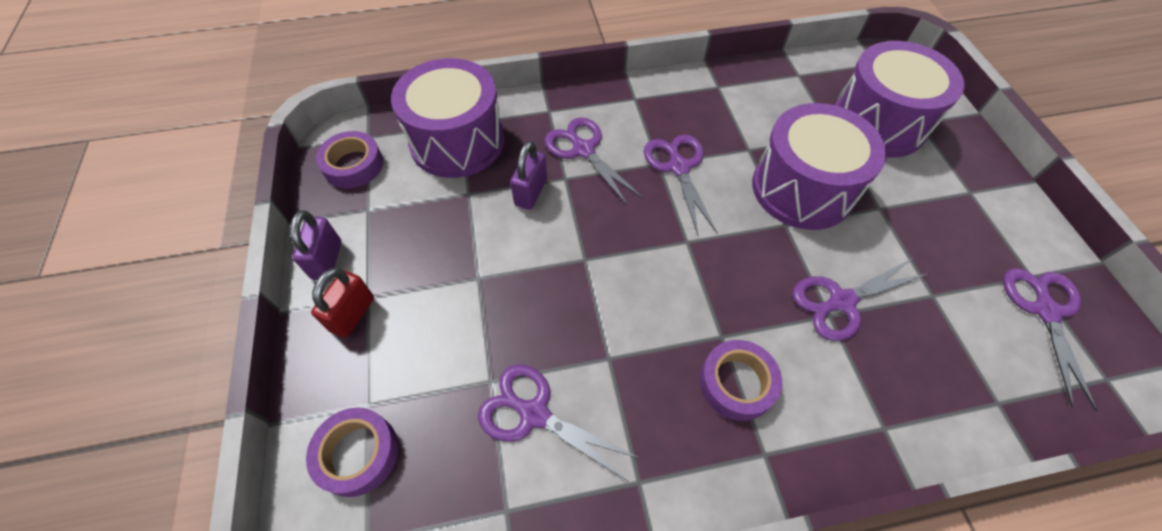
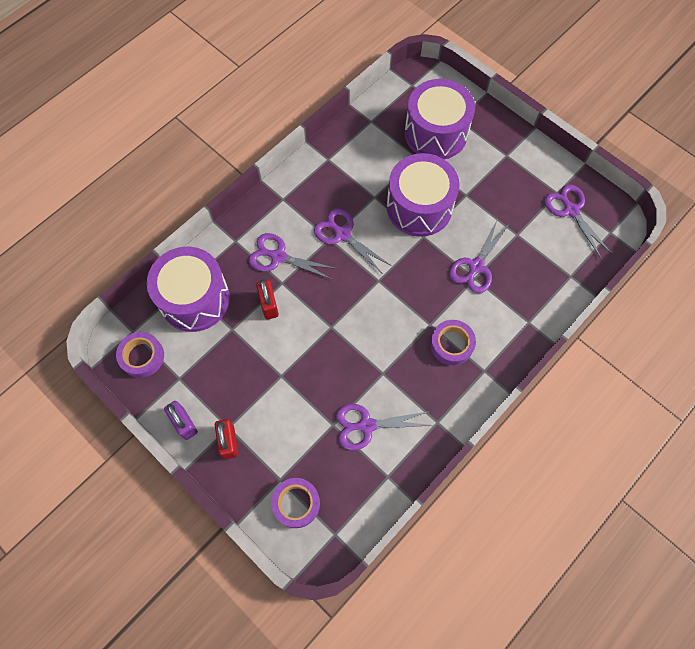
camera: 35 degrees left, 10 degrees up
(531, 192) = (269, 305): purple padlock -> red padlock

